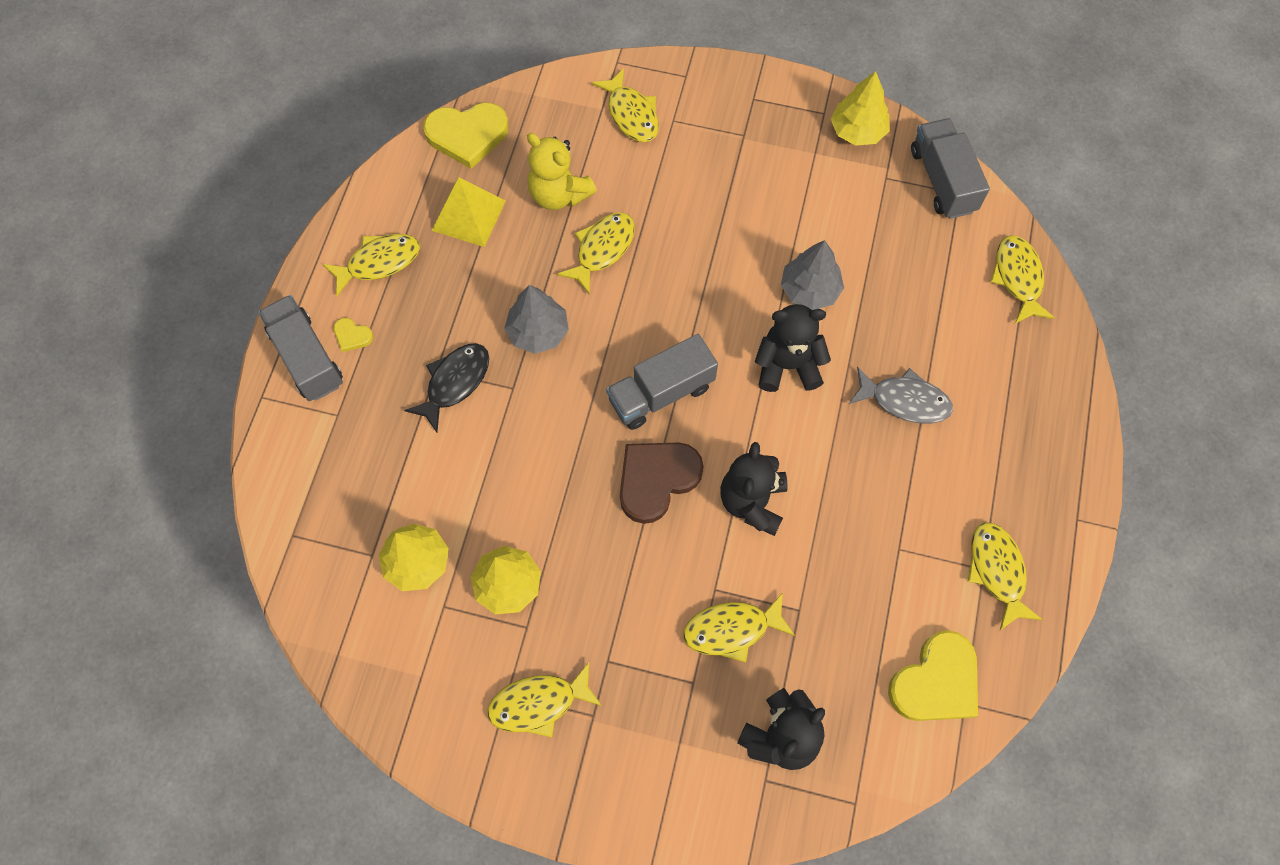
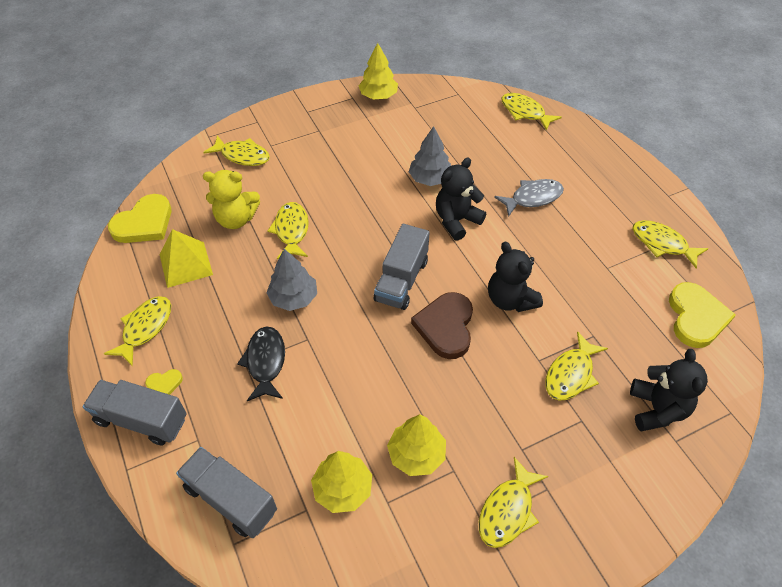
camera: 40 degrees left, 15 degrees down
(942, 180) = (444, 93): grey truck -> grey truck (231, 499)

